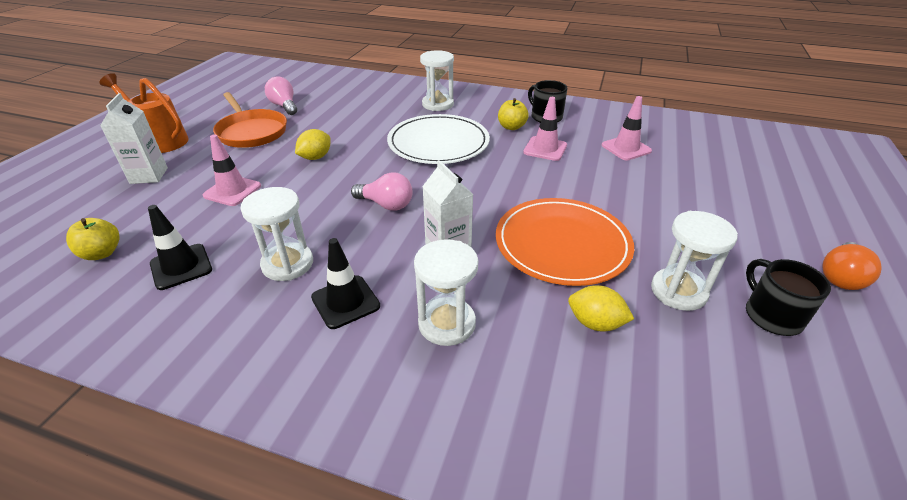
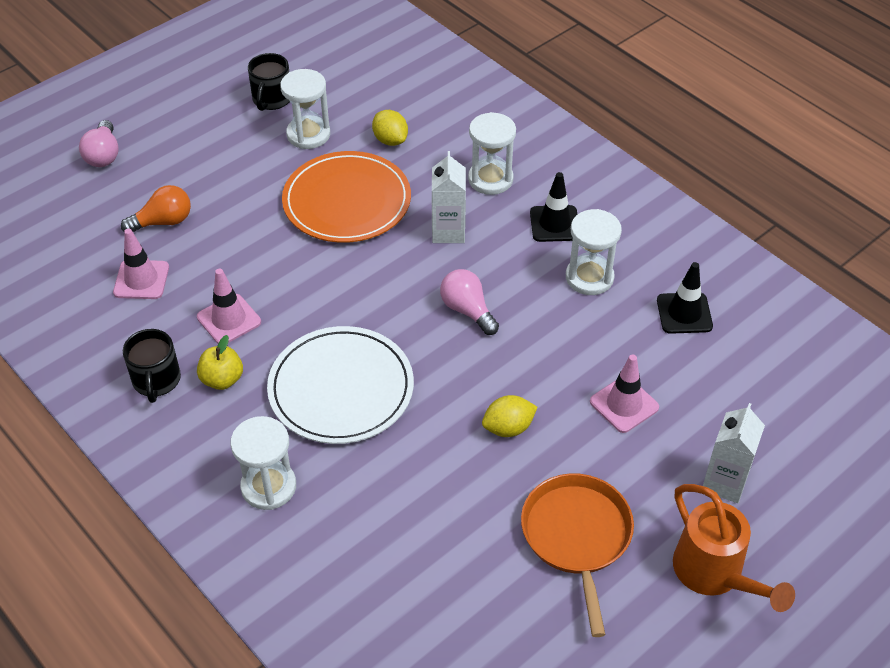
camera: 150 degrees left, 10 degrees up
(102, 253) = (760, 362): yellow apple -> none
(284, 106) = (506, 601): pink light bulb -> pink light bulb (103, 155)
(840, 277) = (183, 98): orange light bulb -> orange light bulb (163, 222)

